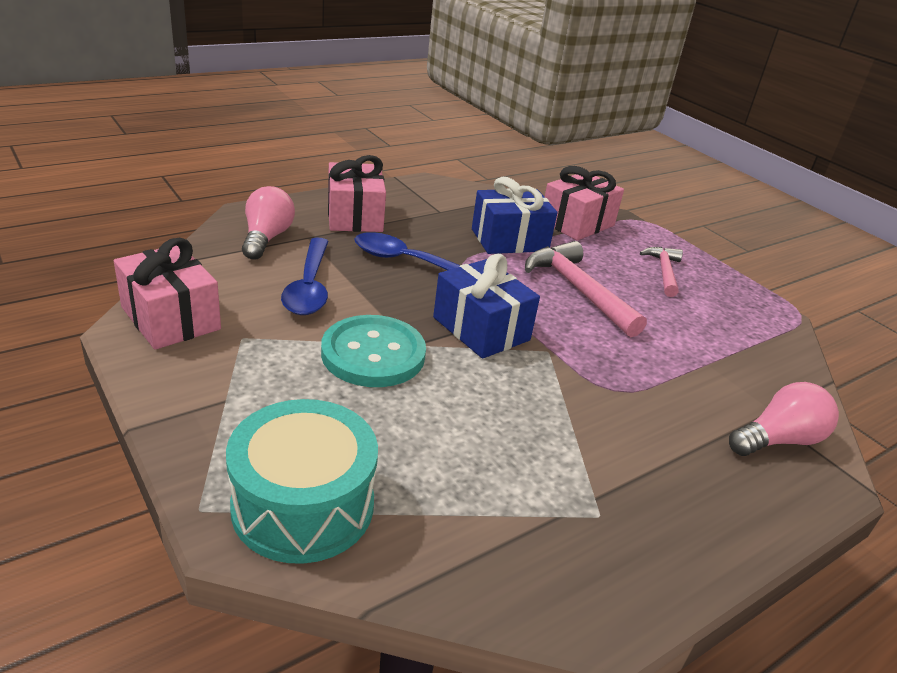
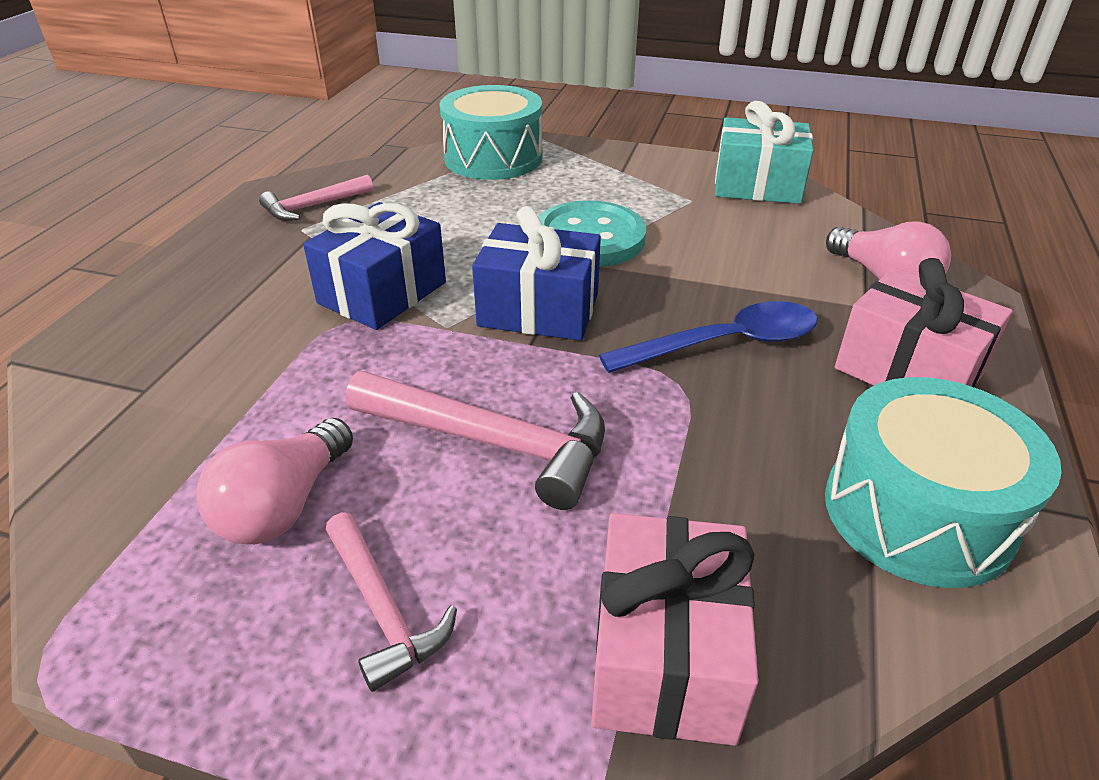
camera: 145 degrees right, 5 degrees up
(171, 318) = (757, 186): pink gift -> turquoise gift
(309, 286) = (741, 258): blue spoon -> none
(445, 200) = (917, 512): none -> turquoise drum
(509, 240) = (695, 484): blue gift -> blue gift (382, 293)
(569, 546) = (313, 206): none -> pink hammer
(778, 440) = (130, 363): pink light bulb -> pink light bulb (284, 505)

